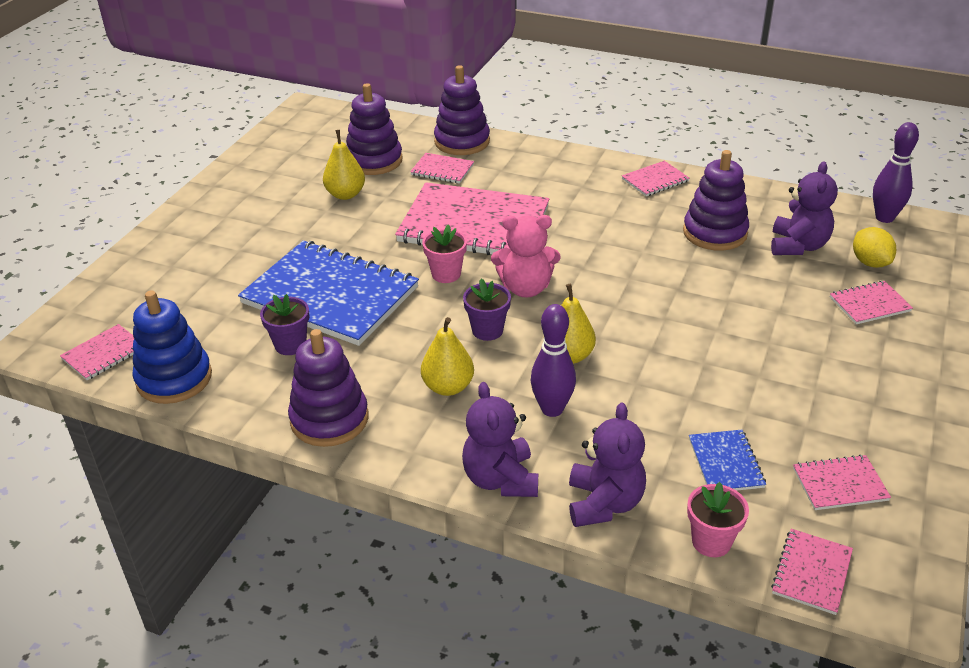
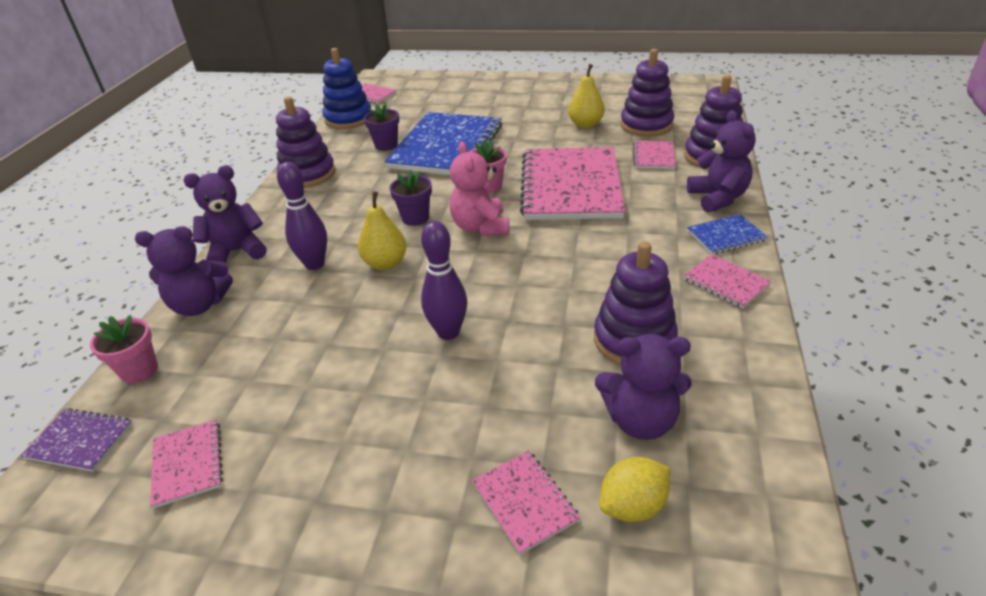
camera: 80 degrees right, 0 degrees up
(448, 387) = (342, 212): yellow pear -> none
(534, 156) = (717, 198): none -> purple teddy bear
(725, 463) = (234, 374): blue notebook -> blue notebook (726, 236)
(812, 572) = (80, 441): pink notebook -> purple notebook
(884, 218) = (778, 531): purple bowling pin -> purple bowling pin (448, 332)

